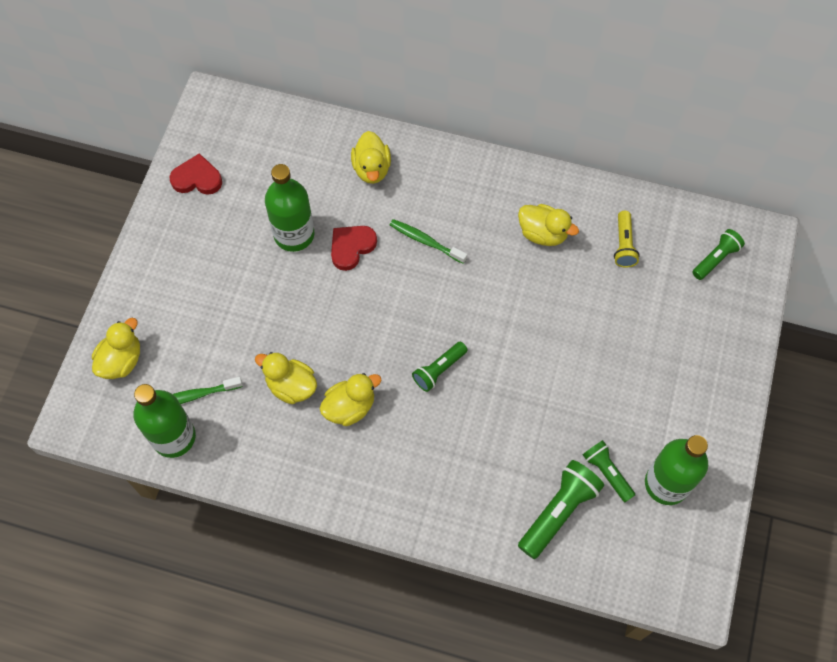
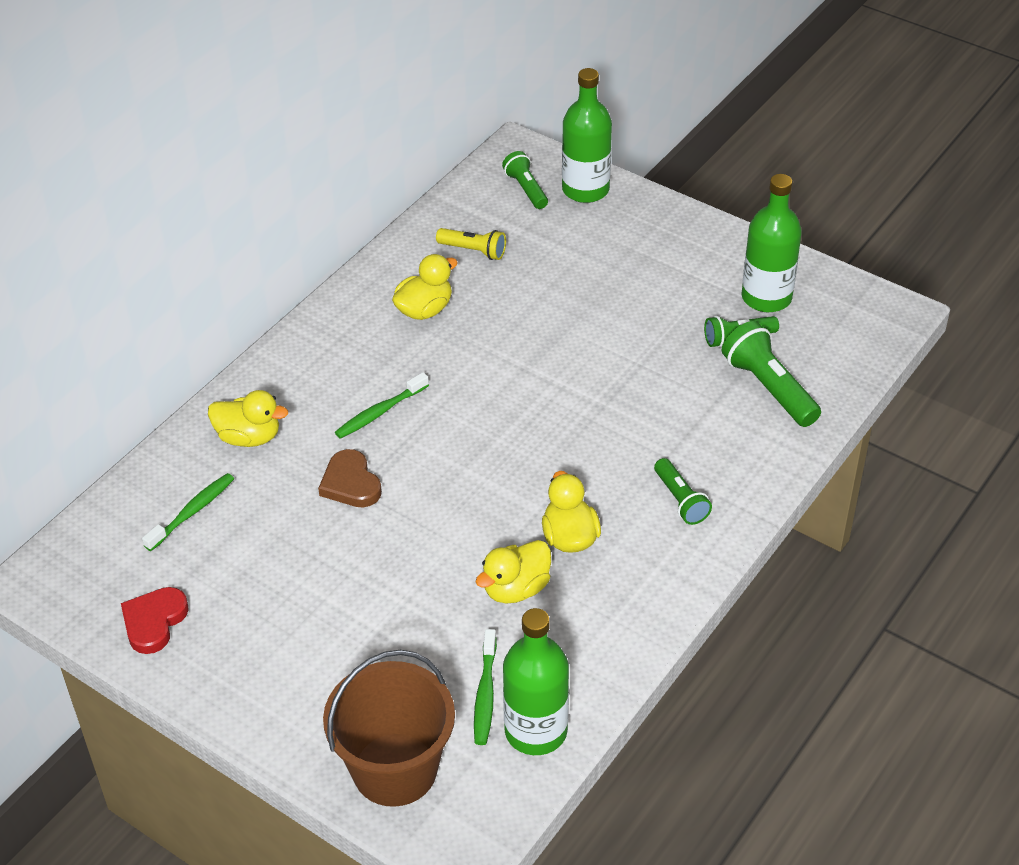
camera: 70 degrees left, 20 degrees down
(121, 360) = (395, 769): yellow duck -> brown bucket
(294, 162) = (192, 512): none -> green toothbrush
(294, 234) = (301, 536): green bottle -> green bottle (585, 190)
(351, 247) = (350, 483): red heart -> brown heart
(439, 370) = (556, 443): green flashlight -> green flashlight (680, 500)

